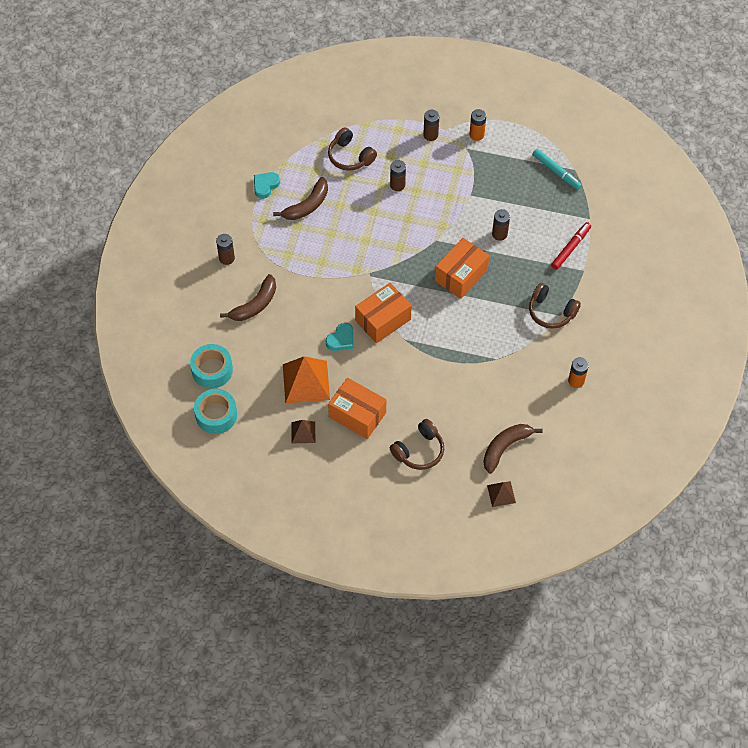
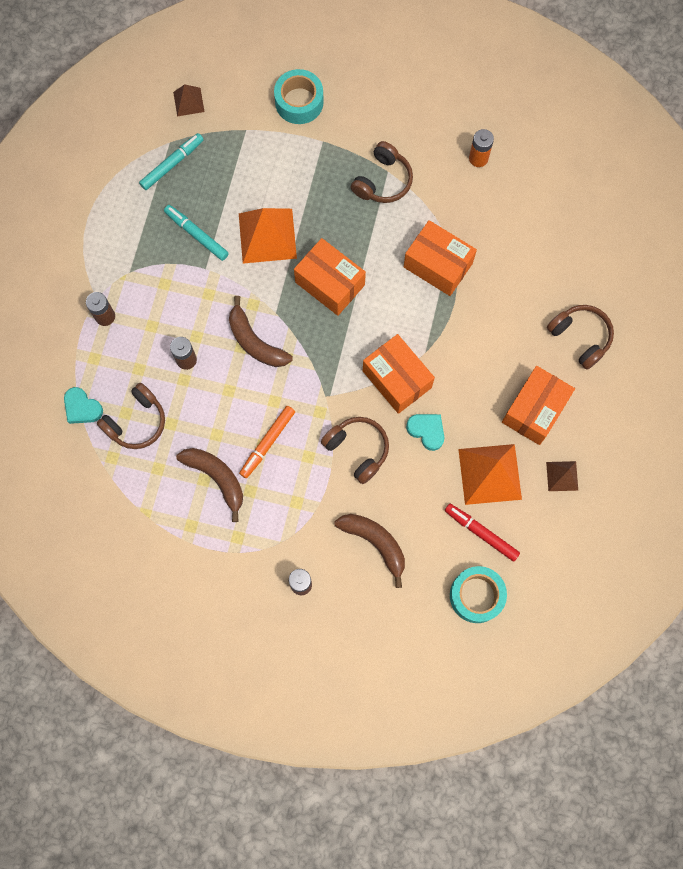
camera: 90 degrees left, 15 degrees up
(216, 415) = (542, 587): turquoise tape -> turquoise tape (299, 102)
(265, 186) = (181, 536): turquoise heart -> turquoise heart (82, 408)
(327, 294) = (357, 450): none -> brown headphones
(333, 236) = (267, 443): none -> orange marker
(476, 135) = (108, 258): orange battery -> none
(479, 349) = (438, 265): none -> orange box
(498, 189) = (196, 235): none -> turquoise marker
(499, 234) = (267, 235): brown battery -> orange pyramid
(501, 494) = (631, 247): brown pyramid -> brown pyramid (188, 102)
(505, 447) = (571, 240): brown banana -> brown banana (255, 342)
(570, 248) = (290, 154): red marker -> red marker (481, 533)

